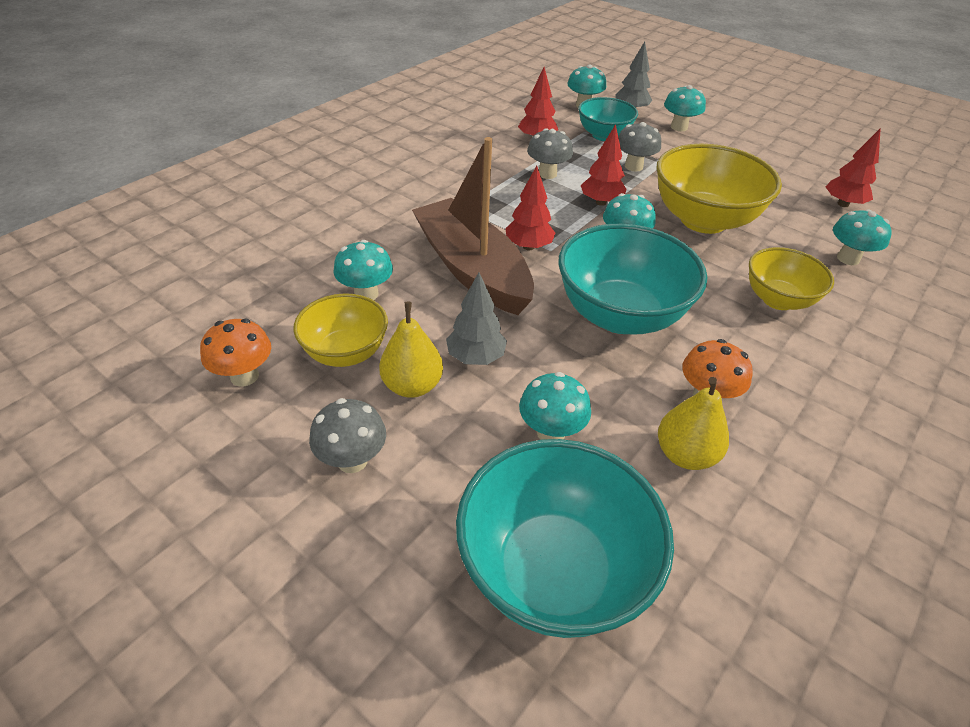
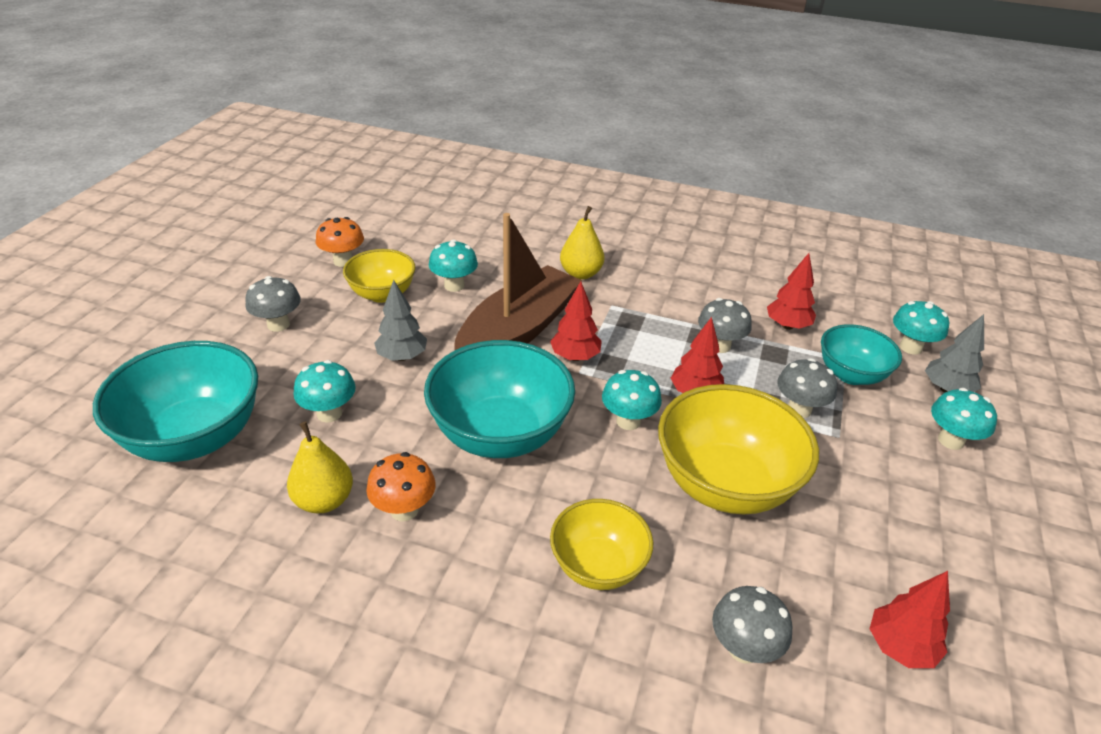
camera: 70 degrees right, 5 degrees down
(412, 386) = (358, 333): yellow pear -> yellow pear (581, 274)
(848, 258) = (743, 648): turquoise mushroom -> grey mushroom

